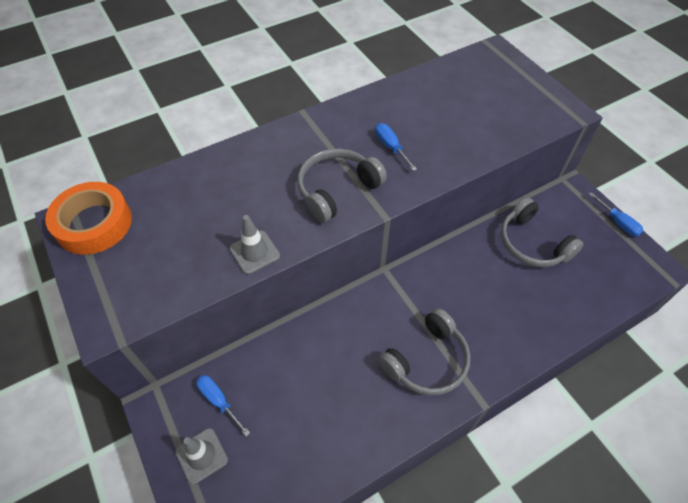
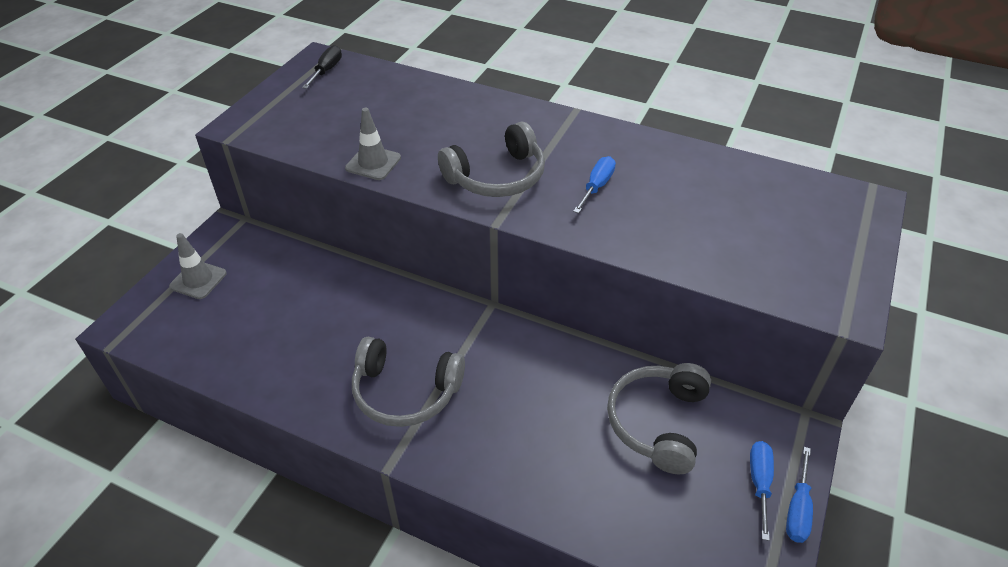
camera: 55 degrees right, 10 degrees down
(94, 223) = (326, 70): orange tape -> black screwdriver
(219, 401) = (255, 263): blue screwdriver -> blue screwdriver (759, 483)
(337, 190) = (497, 177): grey headphones -> grey headphones turned 135 degrees clockwise

